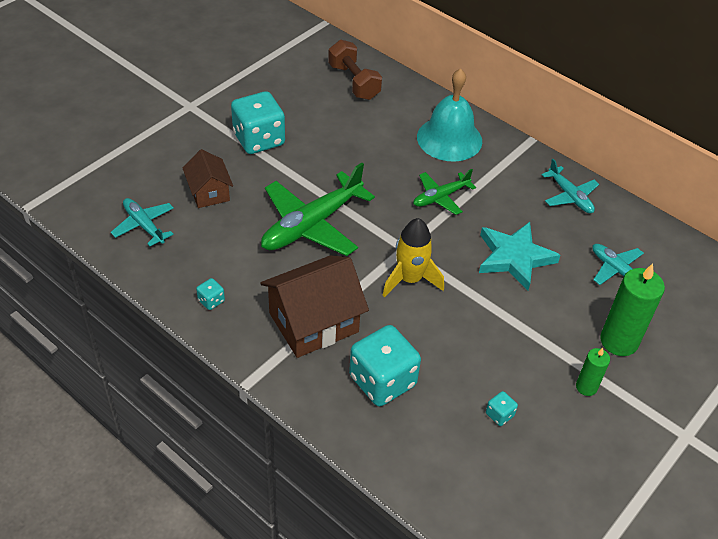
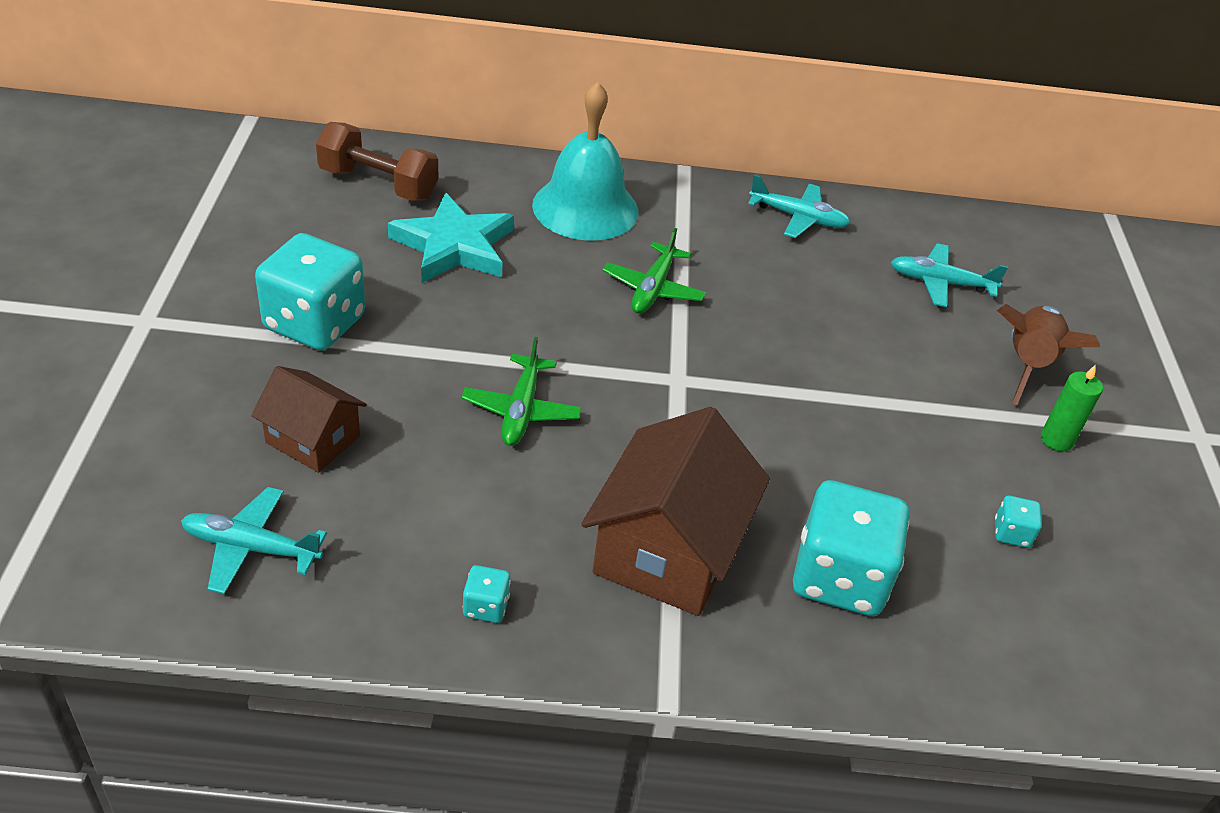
camera: 40 degrees left, 5 degrees down
(311, 225) = (521, 410): green plane -> green plane, size x0.54
(410, 279) = (728, 417): yellow rocket -> none
(514, 257) = (818, 323): turquoise star -> turquoise star (454, 246)
(619, 341) = (1027, 365): green candle -> brown rocket

